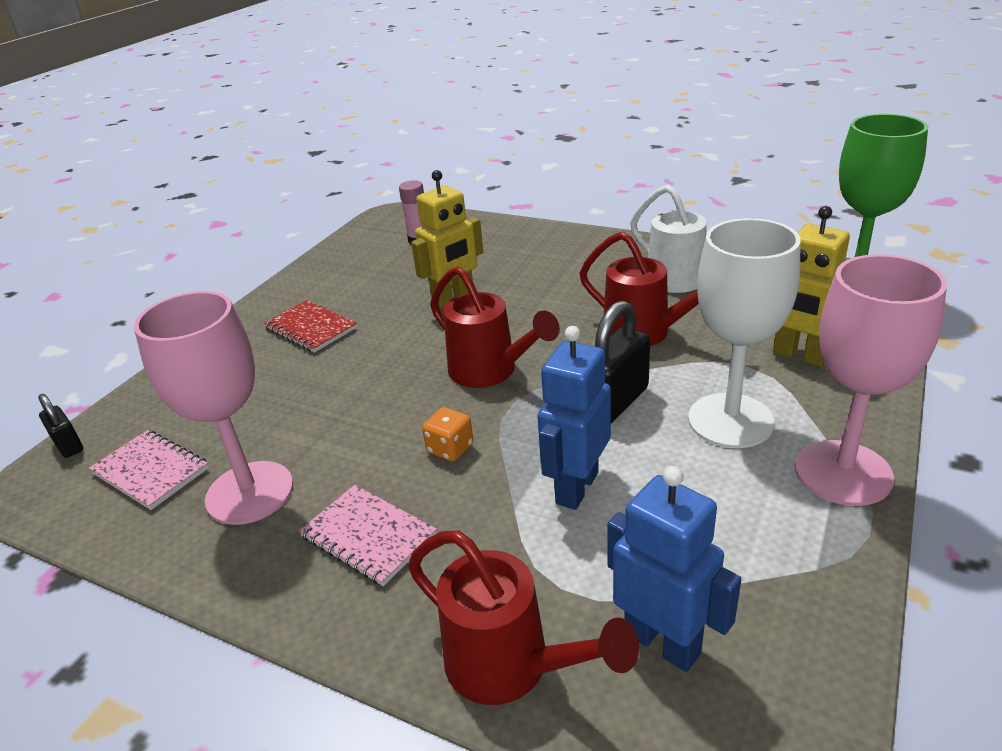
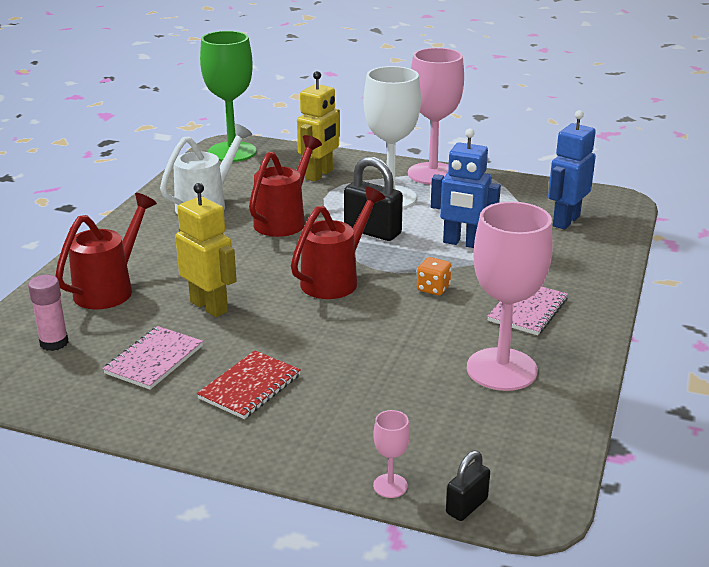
camera: 100 degrees left, 5 degrees down
(128, 403) = (390, 486): none -> pink goblet
(151, 471) = (490, 432): pink notebook -> pink notebook (154, 360)
(510, 666) = (599, 257): red watering can -> red watering can (110, 289)

